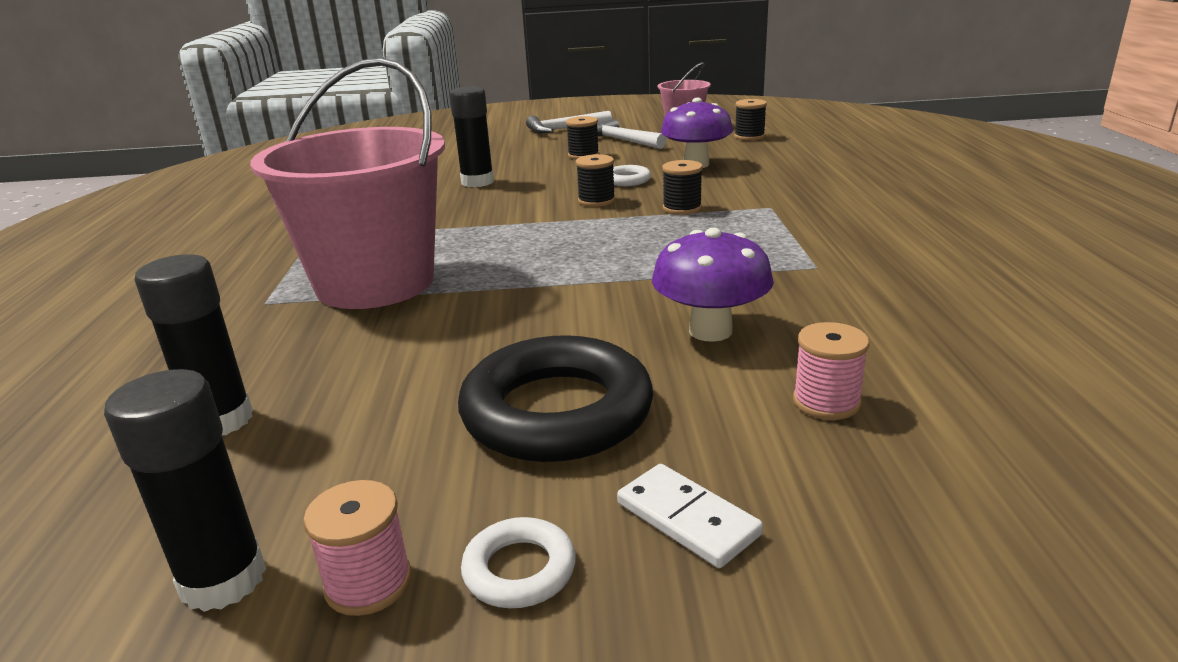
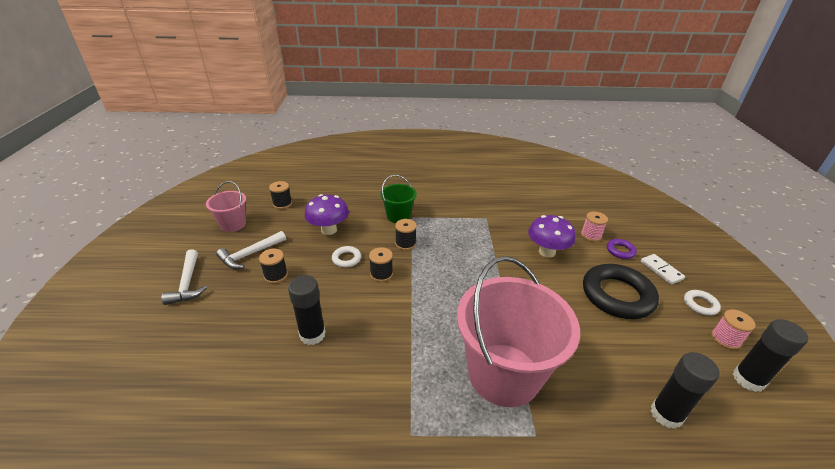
camera: 90 degrees left, 10 degrees up
(687, 519) = (661, 270): white domino -> white domino turned 75 degrees counterclockwise
(765, 198) = (398, 216): none -> green bucket
(766, 447) = (620, 251): none -> purple ring

